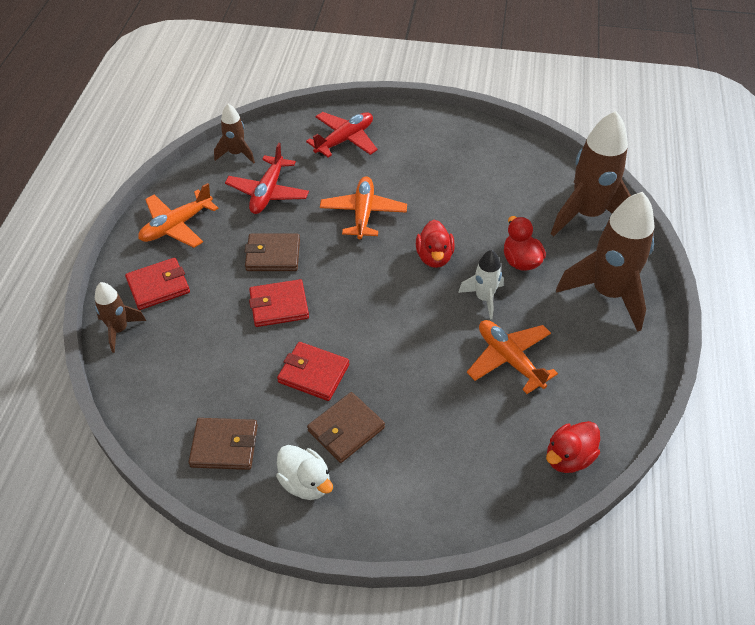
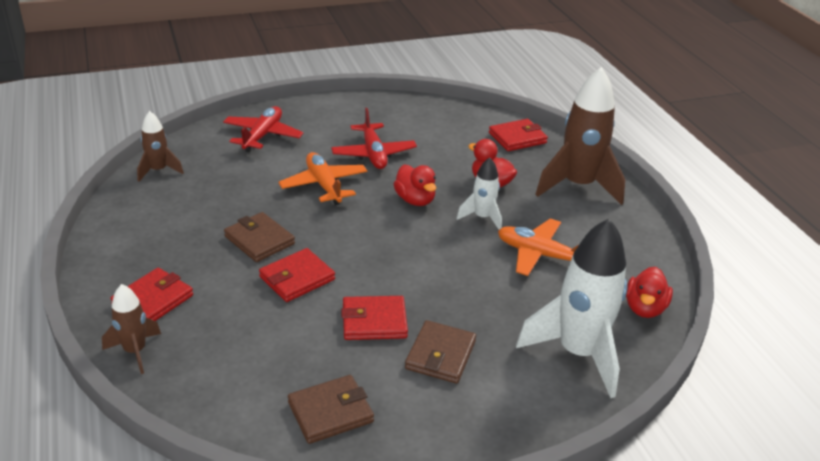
camera: 30 degrees left, 15 degrees down
(176, 226) = (136, 244): orange plane -> none
(268, 192) = (216, 193): red plane -> red plane (373, 154)
(273, 255) = (259, 240): brown wallet -> brown wallet turned 75 degrees clockwise
(305, 483) = (436, 412): white duck -> none
(468, 478) = (578, 353): none -> white rocket
(587, 214) = (517, 138): brown rocket -> red wallet

